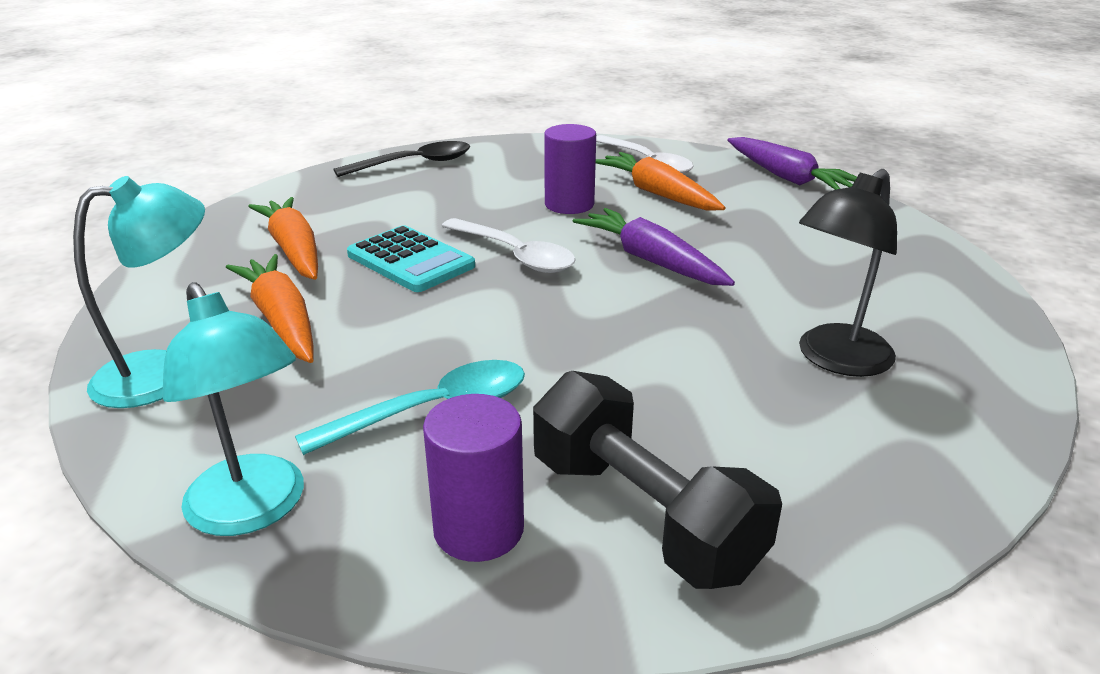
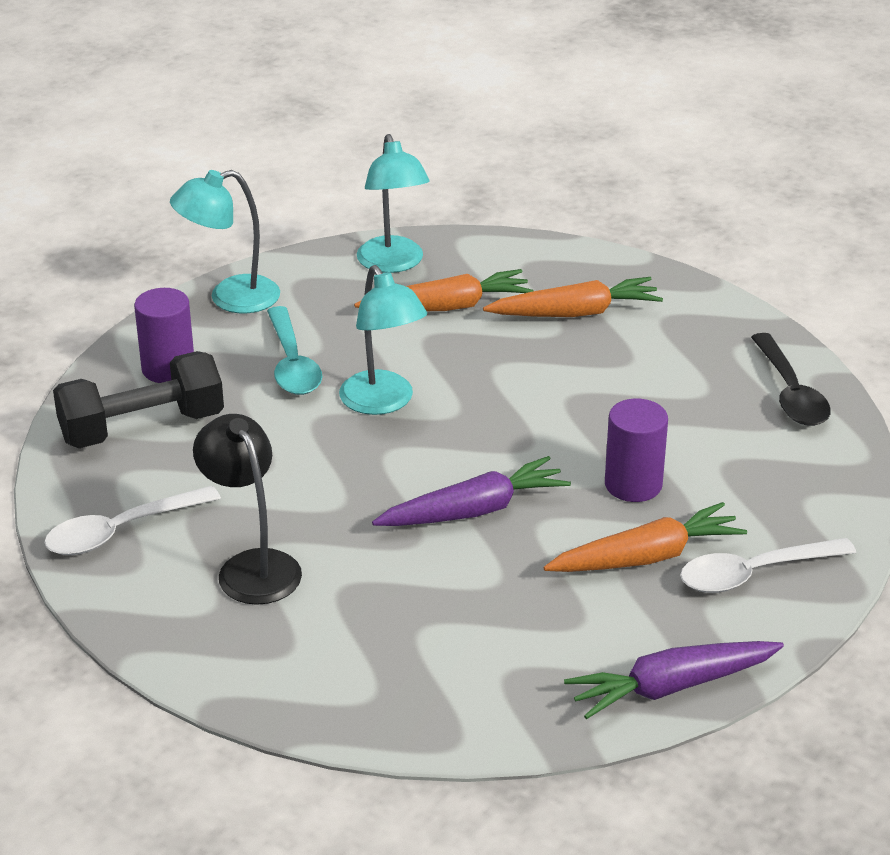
camera: 105 degrees right, 5 degrees up
(410, 260) = (530, 371): turquoise calculator -> none
(497, 331) = (383, 402): none -> turquoise lamp
(514, 255) = (519, 430): white spoon -> white spoon (122, 531)

